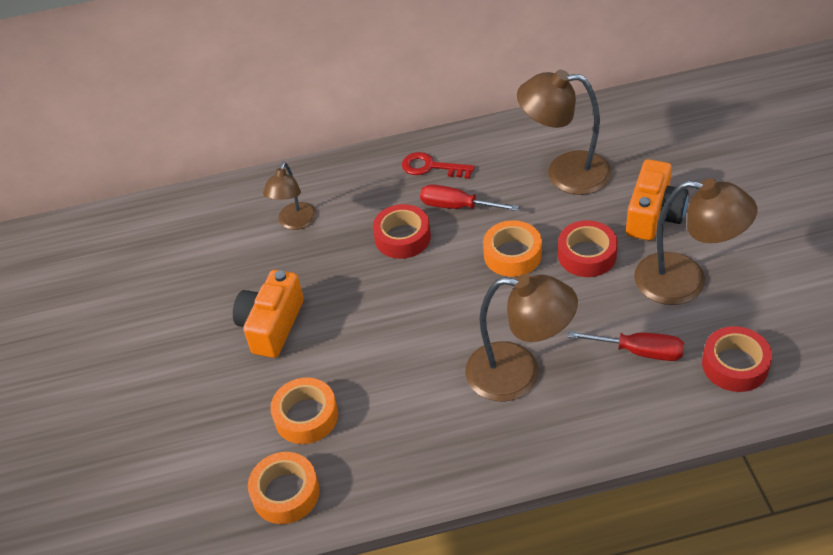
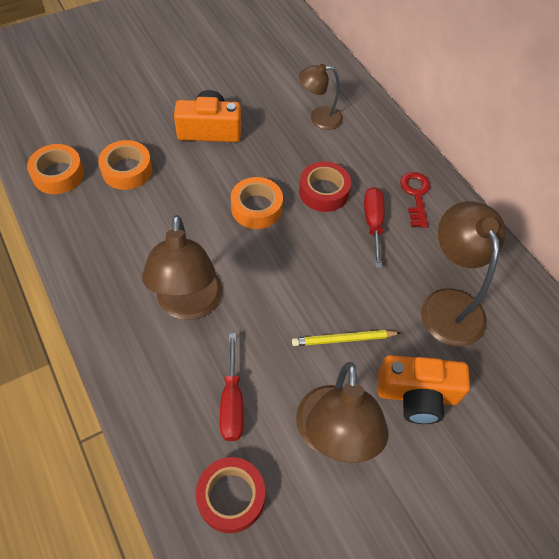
camera: 65 degrees right, 10 degrees up
(512, 254) = (326, 277): orange tape -> orange tape (256, 208)
(587, 255) = (343, 339): red tape -> yellow pencil

